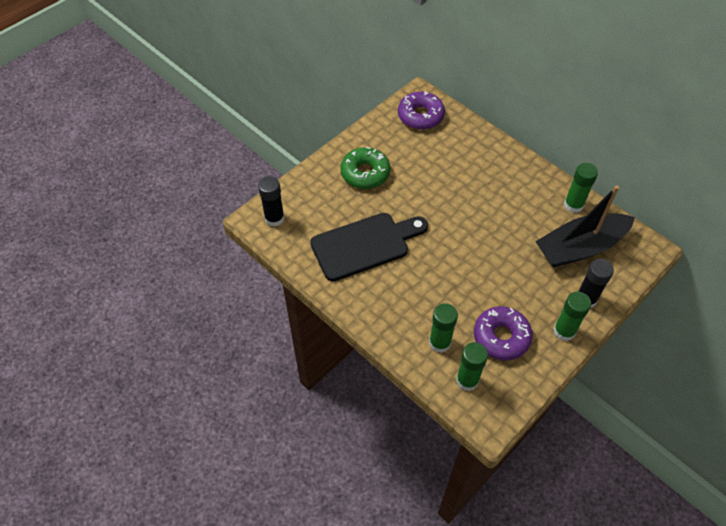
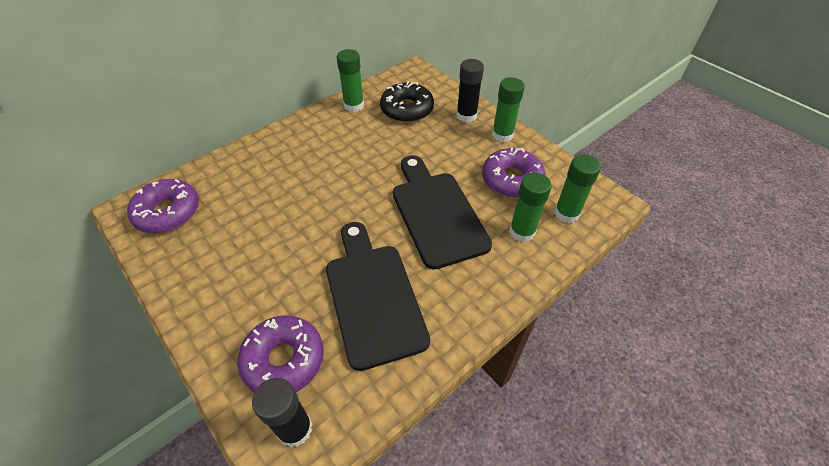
camera: 85 degrees left, 5 degrees down
(315, 204) = (284, 360): none -> purple donut
(365, 173) = (245, 286): green donut -> none
(449, 279) = (437, 213): none -> black cutting board
(580, 247) = (407, 109): black boat -> black donut

